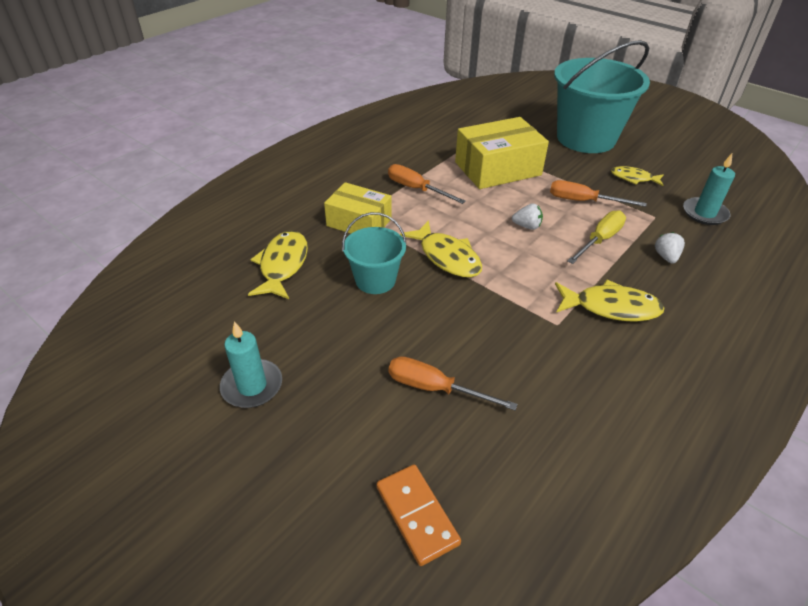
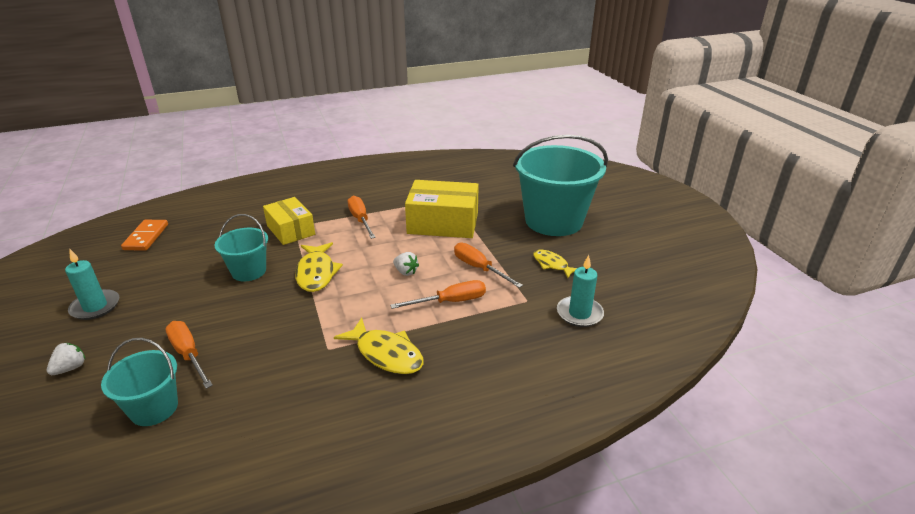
camera: 30 degrees right, 10 degrees down
(282, 265) = (208, 242): yellow fish -> none
(417, 515) = (73, 424): orange domino -> orange domino (146, 237)
(477, 456) = (154, 408): none -> turquoise bucket
(600, 240) = (450, 302): yellow screwdriver -> orange screwdriver
(666, 257) = (489, 335): white strawberry -> white strawberry (70, 368)

